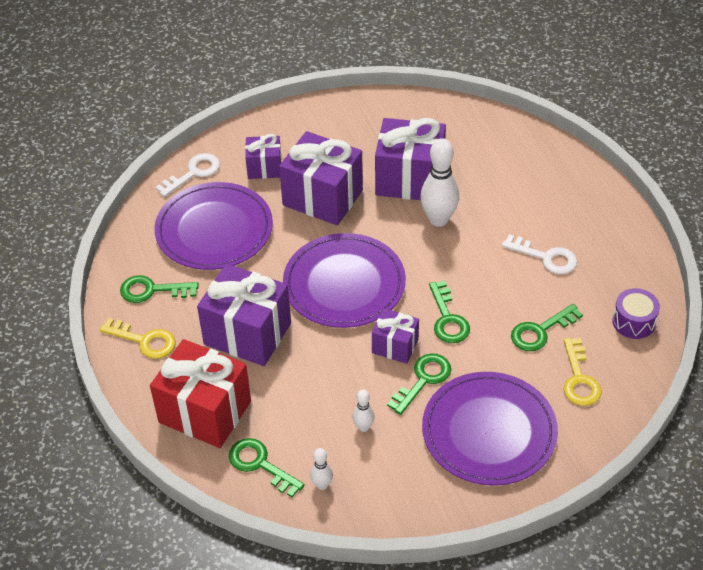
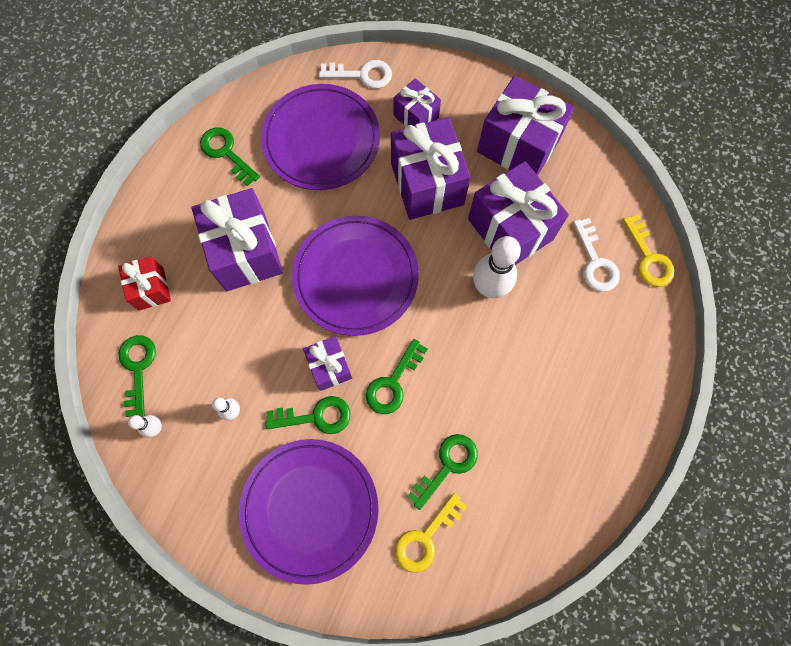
camera: 45 degrees right, 25 degrees up
(144, 341) = (177, 190): yellow key -> yellow key (648, 257)
(205, 412) = (151, 289): red gift -> red gift, size x0.55
(354, 133) = (518, 146): none -> purple gift
(540, 331) = (447, 466): green key -> green key turned 120 degrees clockwise
(545, 257) = (530, 405): white key -> white key (595, 262)
(633, 322) = (528, 534): purple drum -> none

